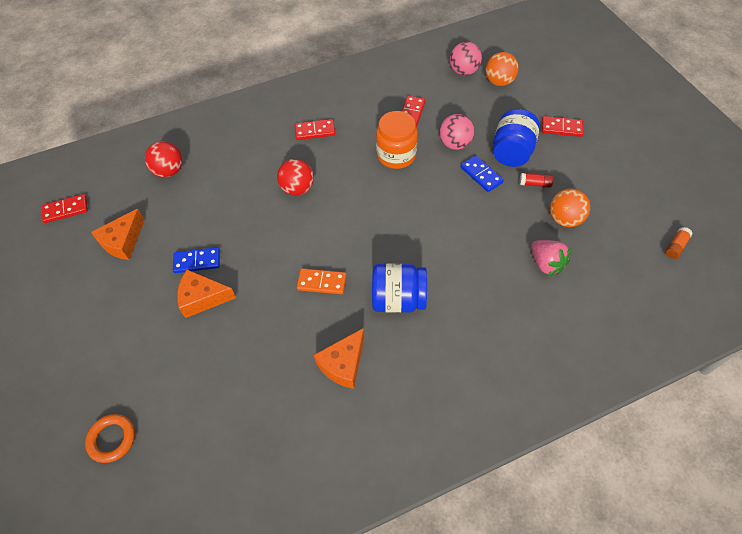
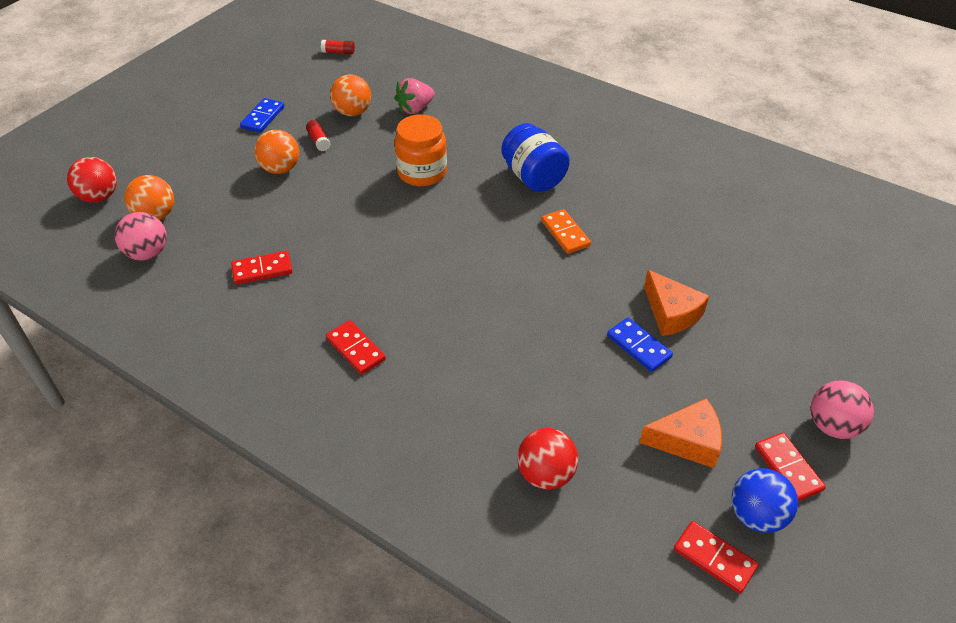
camera: 125 degrees left, 10 degrees down
(61, 242) = (756, 515): none -> blue ball
(112, 439) = (850, 289): orange ring -> none
(298, 188) = (464, 314): red ball -> red ball (99, 197)
(343, 364) = (627, 183): orange cheese -> none
(396, 155) = (347, 253): orange jar -> orange jar (422, 172)
(455, 144) = (295, 213): pink ball -> pink ball (832, 425)
(481, 175) = (332, 179): blue domino -> blue domino (263, 117)
(512, 152) = (280, 169): blue jar -> orange ball
(546, 264) = (415, 109): pink strawberry -> pink strawberry turned 150 degrees counterclockwise
(561, 128) = (218, 146): red domino -> red domino (788, 468)
(676, 246) = (338, 52): orange glue stick -> red glue stick

